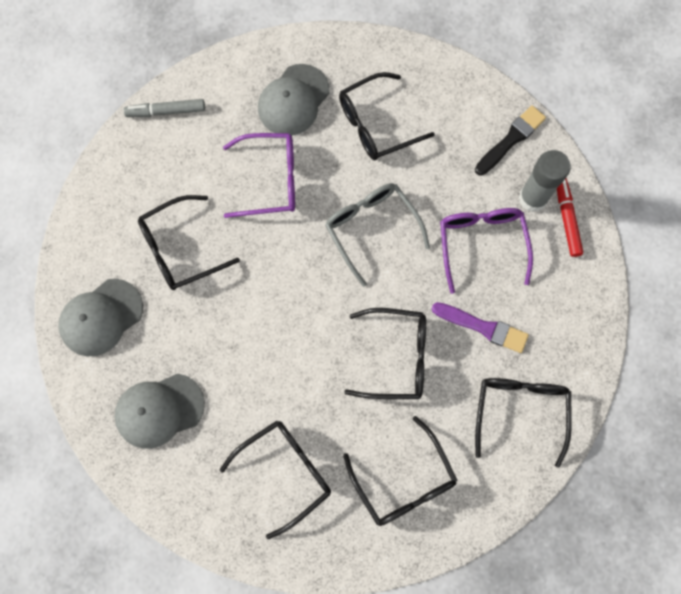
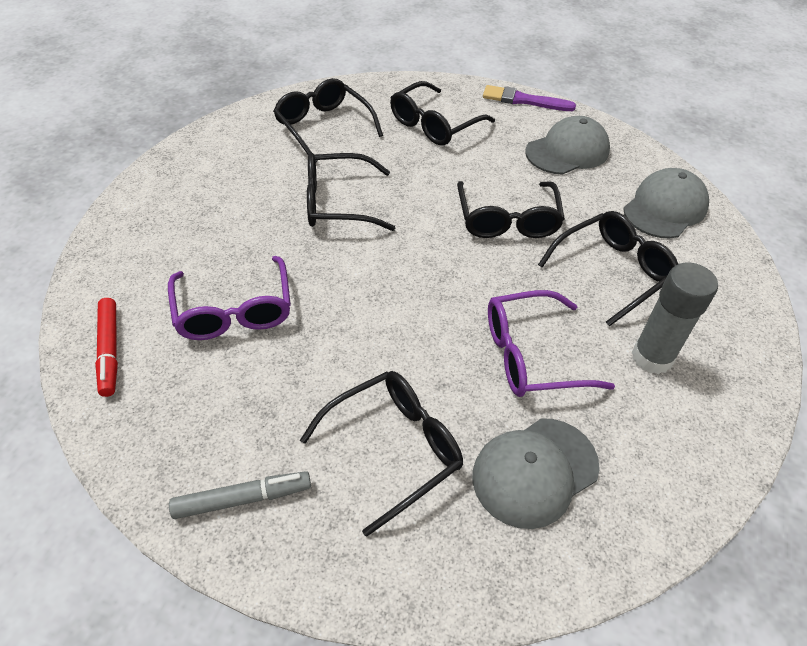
camera: 170 degrees right, 25 degrees down
(166, 111) = (722, 431): grey marker -> grey marker (243, 499)
(293, 100) = (535, 472): grey cap -> grey cap turned 150 degrees counterclockwise
(371, 229) = (381, 313): grey glasses -> none
(483, 327) = (239, 234): purple brush -> purple brush (523, 100)
(511, 139) = (174, 450): black brush -> none
(520, 411) = (205, 175): black glasses -> black glasses (507, 220)
(533, 198) = (154, 371): grey glue stick -> grey glue stick (652, 357)

